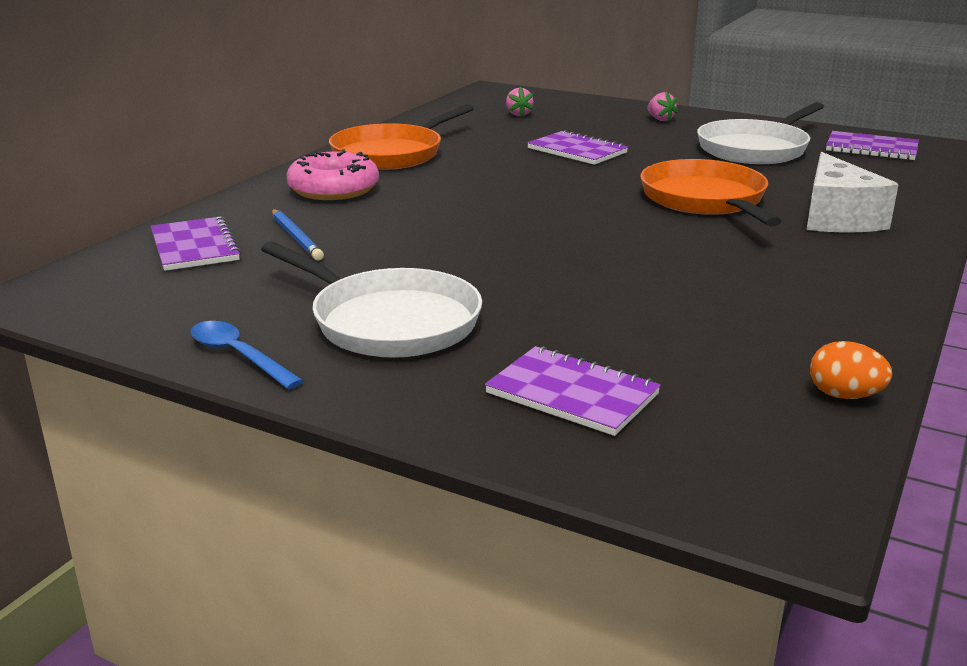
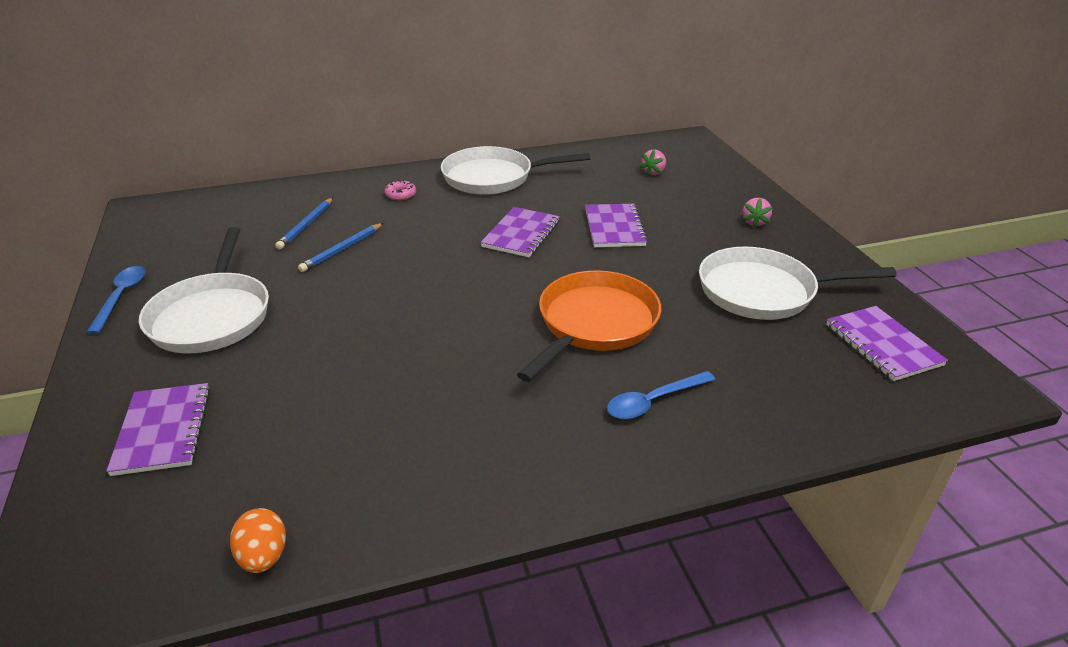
camera: 45 degrees right, 10 degrees up
(194, 247) = (256, 208): purple notebook -> purple notebook (521, 234)
(333, 189) = (401, 195): pink donut -> pink donut, size x0.45
(386, 238) = (342, 249): none -> blue pencil
(392, 154) = (493, 177): orange pan -> white pan
(837, 218) = (653, 401): white cheese -> blue spoon

